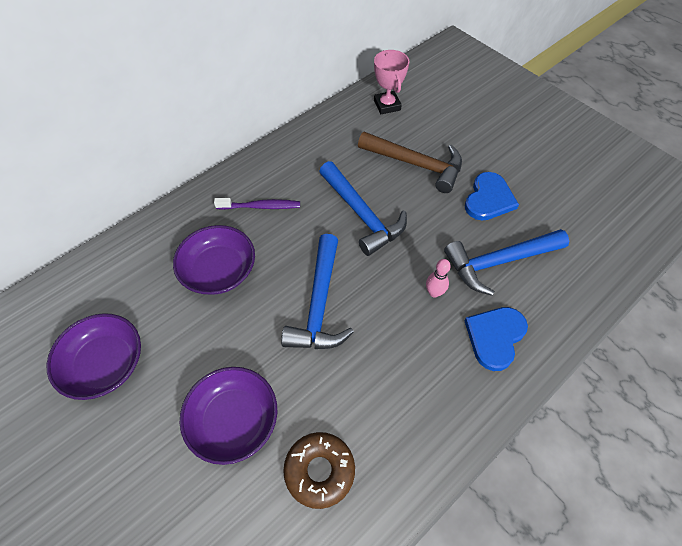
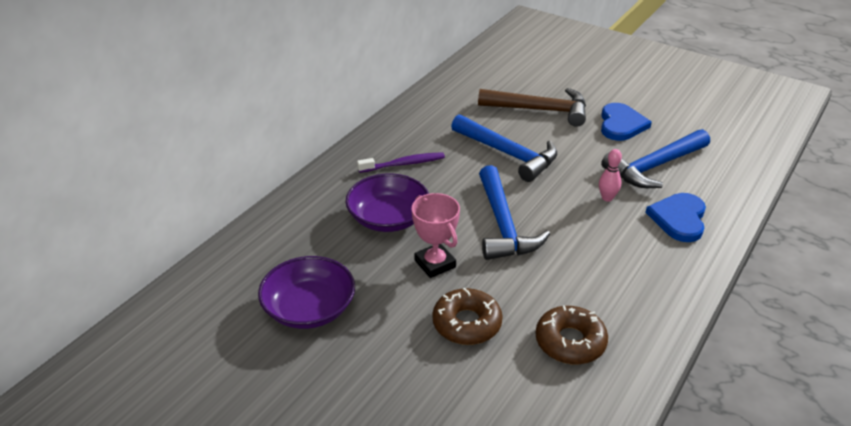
camera: 15 degrees left, 20 degrees down
(234, 420) = (467, 323): purple bowl -> brown donut
(387, 105) = (488, 71): pink trophy -> pink trophy (435, 264)

